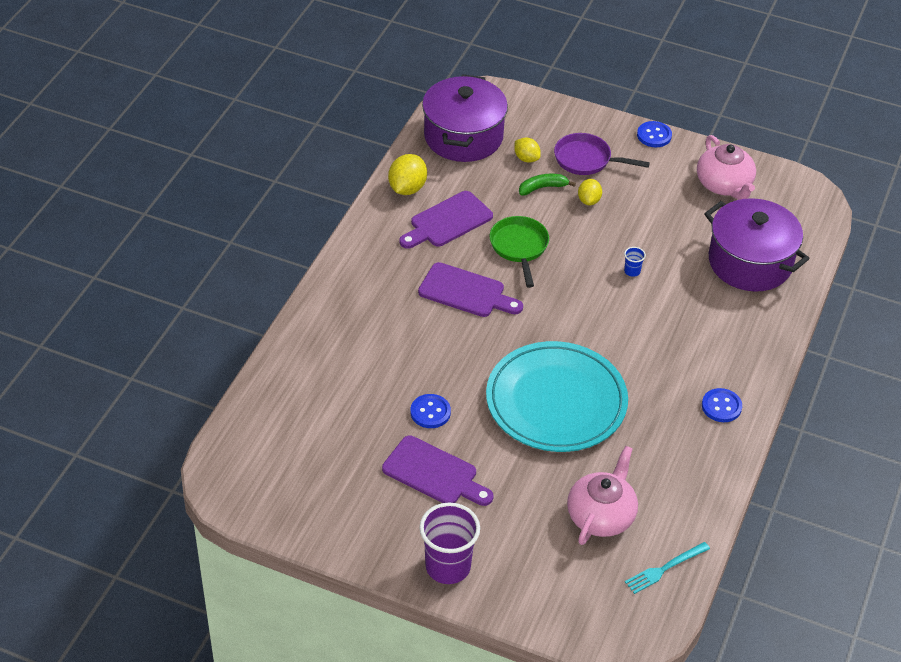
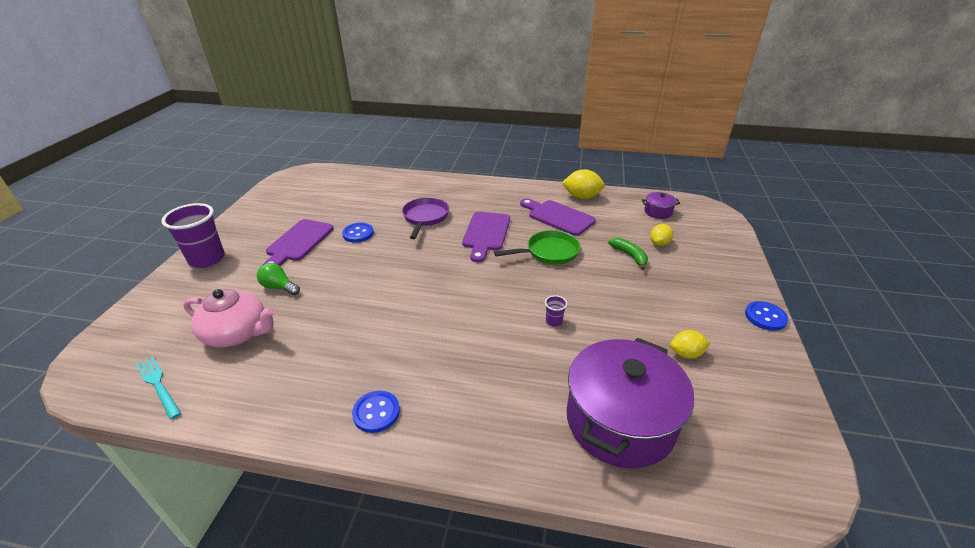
camera: 80 degrees right, 10 degrees down
(463, 136) = (658, 212): purple pot -> purple pot, size x0.42
(527, 486) = (279, 287): none -> green light bulb
(556, 401) = (374, 292): turquoise plate -> none
(586, 160) = (687, 276): purple pan -> purple pan (425, 217)
(589, 200) = (633, 283): yellow lemon -> yellow lemon (686, 354)
(632, 271) = (554, 321): blue cup -> purple cup
(724, 185) = (737, 383): pink teapot -> none

